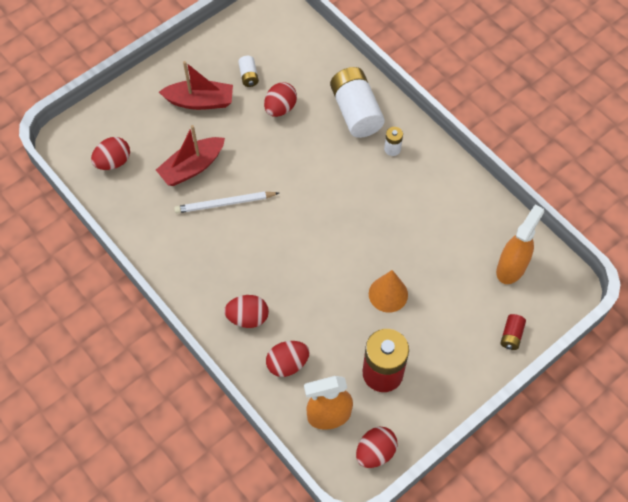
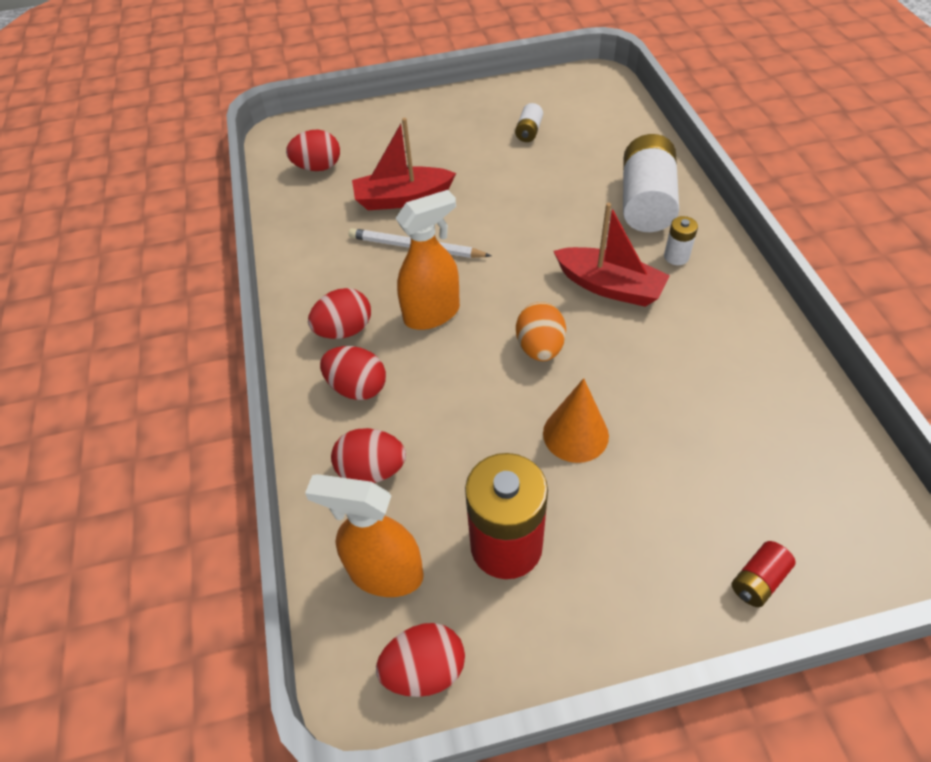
camera: 30 degrees right, 10 degrees down
(200, 101) = (455, 139): red boat -> red boat (609, 286)
(280, 108) = (548, 172): red egg -> red egg (344, 330)
(341, 247) = (540, 348): none -> orange egg
(511, 268) = (800, 473): orange spray bottle -> orange spray bottle (432, 314)

